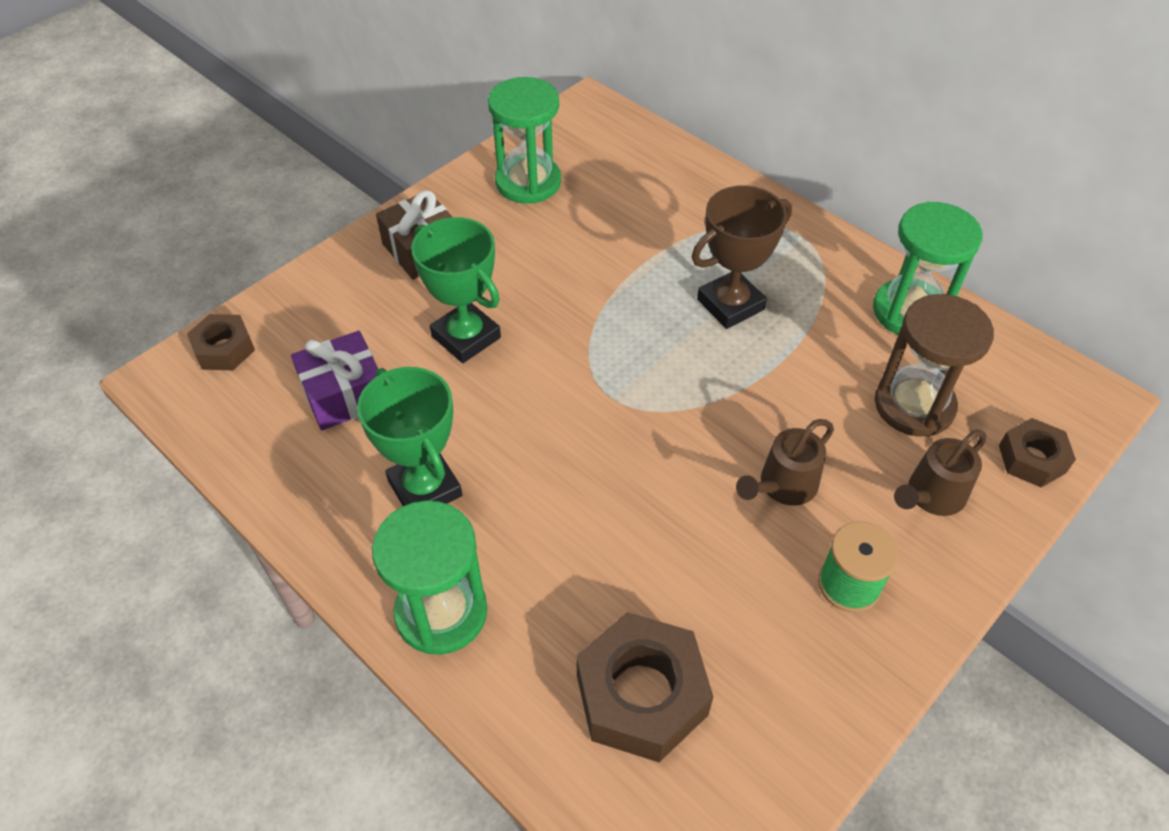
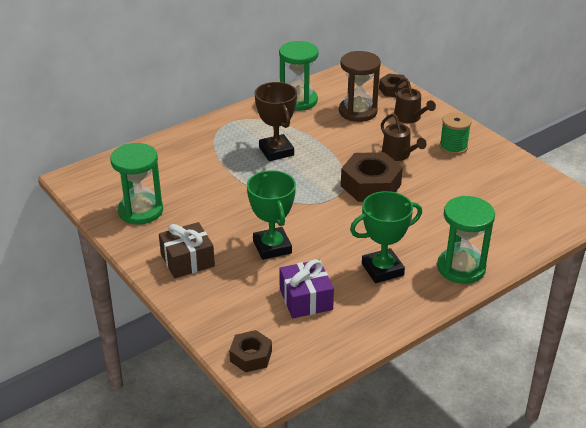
camera: 80 degrees left, 15 degrees down
(466, 337) = (272, 247): green trophy -> green trophy turned 75 degrees counterclockwise
(641, 695) = (506, 210): brown nut -> brown nut (371, 185)

